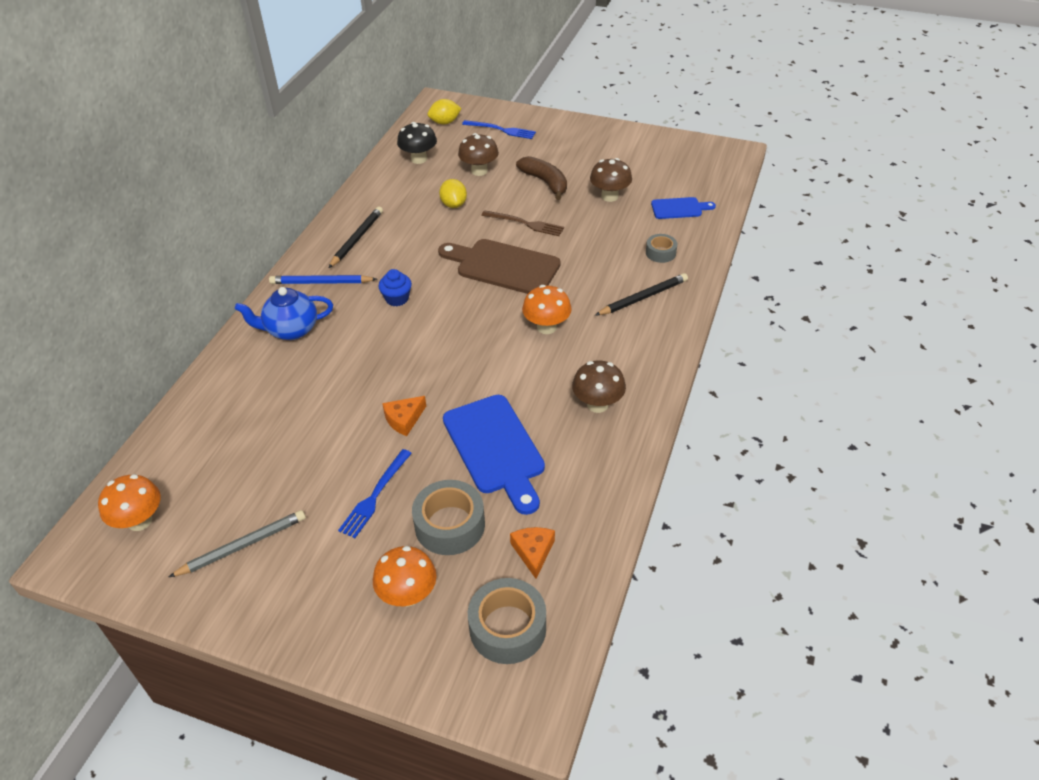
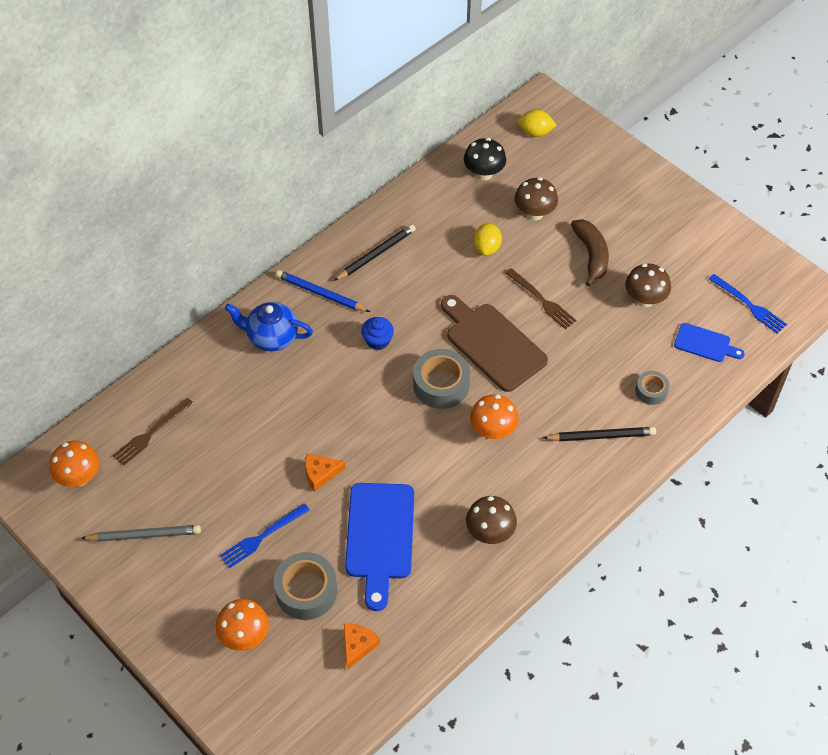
camera: 25 degrees right, 10 degrees up
(204, 451) = (151, 433): none -> brown fork
(501, 130) = (587, 165): blue fork -> blue fork (749, 305)
(507, 628) = (303, 699): grey tape -> grey tape (441, 385)

